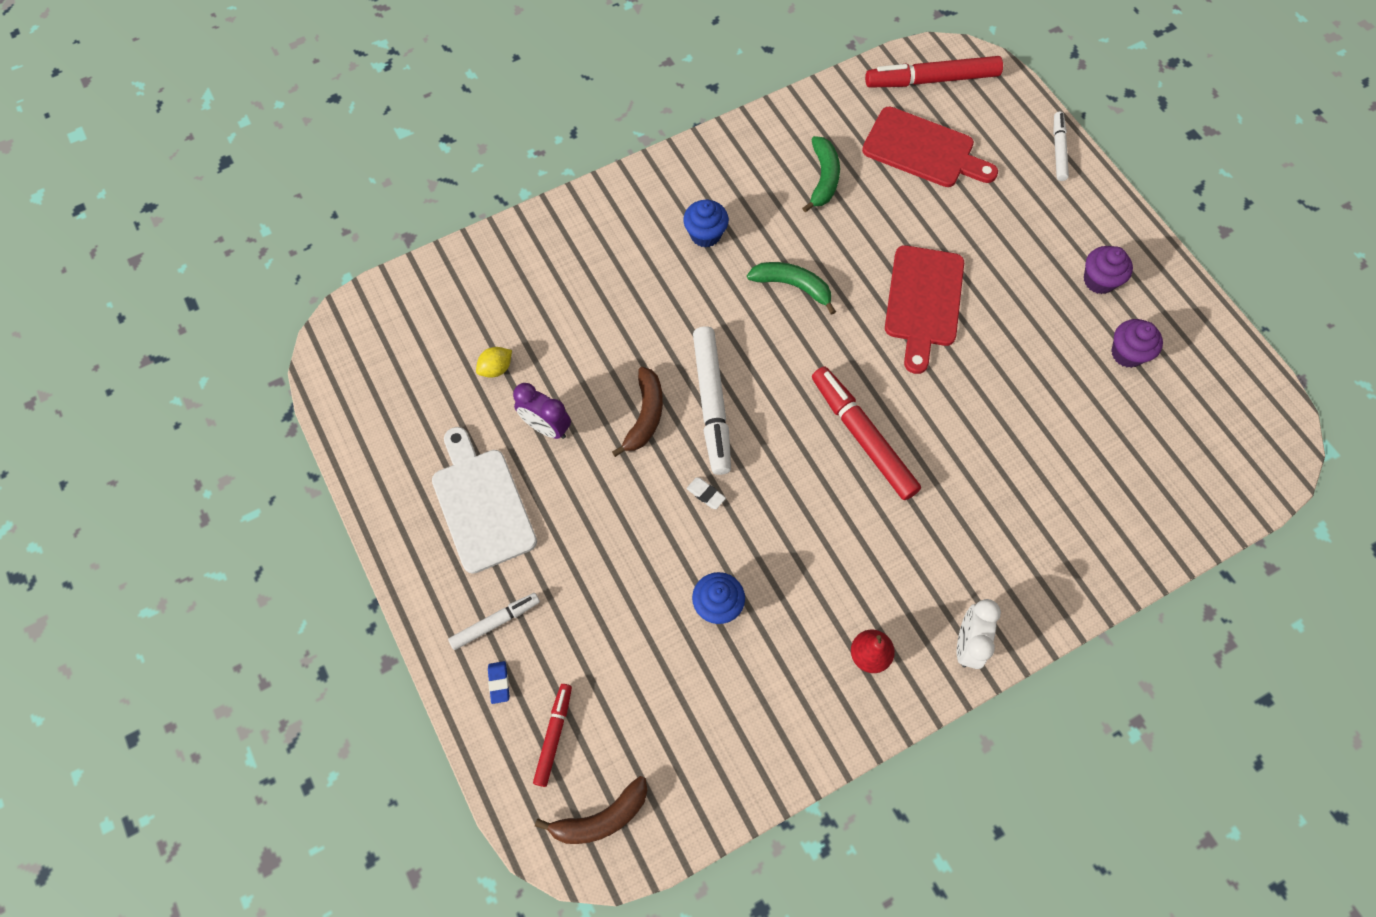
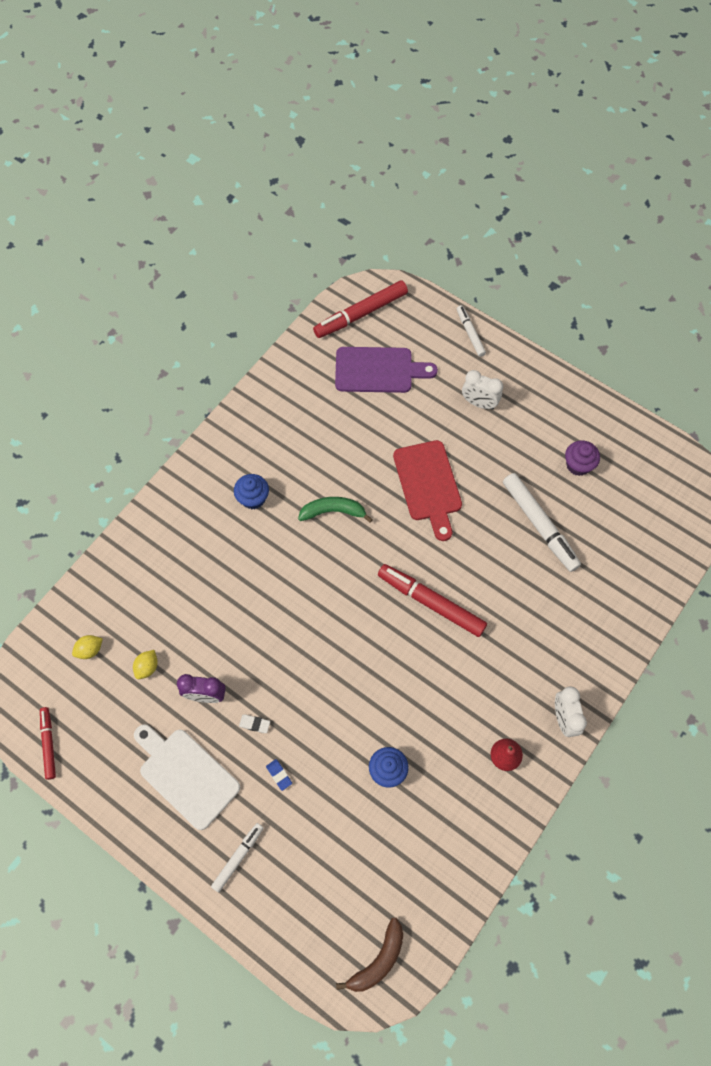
camera: 25 degrees left, 0 degrees up
(443, 323) = (90, 650): none -> yellow lemon
(499, 683) = (261, 900): blue eraser -> blue eraser (279, 775)
(554, 735) = (318, 918): red marker -> red marker (49, 744)
(645, 416) = (273, 654): brown banana -> none
(706, 494) = (343, 693): white eraser -> white eraser (254, 724)
(711, 404) = (316, 625): white marker -> white marker (539, 525)
(823, 178) = (318, 420): green banana -> none
(923, 150) = (378, 370): red cutting board -> purple cutting board
(1032, 233) = (479, 403): none -> white clock
(1099, 280) = (538, 420): purple cupcake -> none

